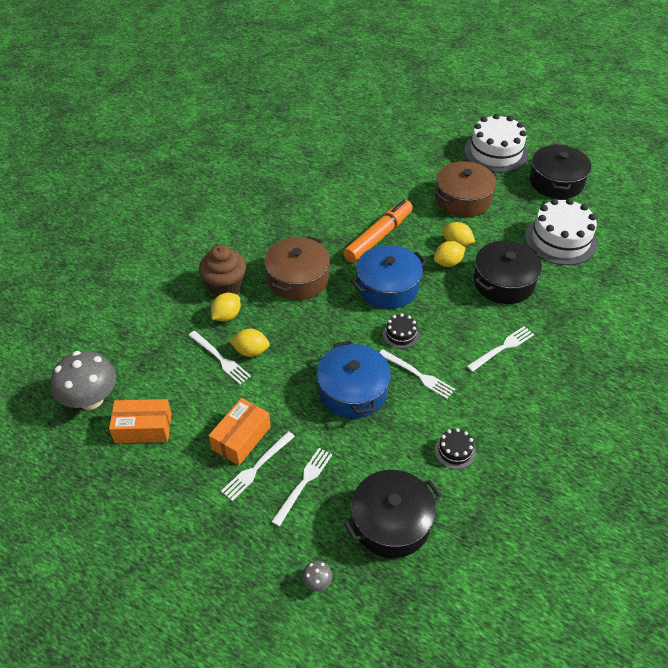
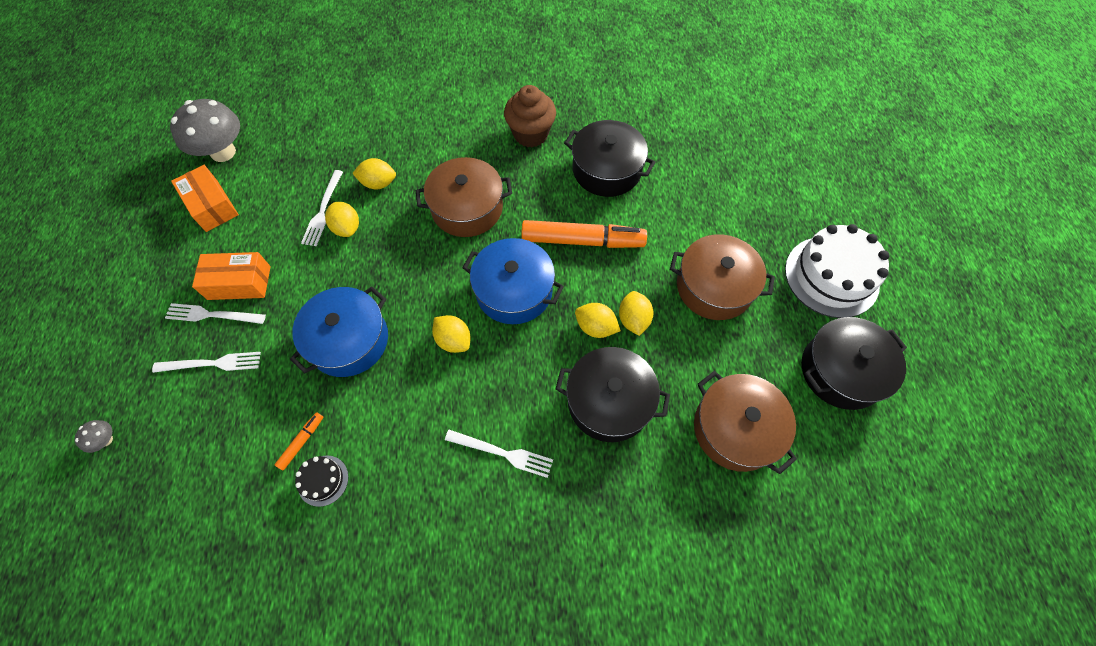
camera: 55 degrees right, 15 degrees up
(225, 286) = (415, 159): brown cupcake -> brown cupcake (530, 134)
(391, 523) = (201, 467): black pot -> black pot (606, 170)
(400, 334) = (453, 340): black cake -> yellow lemon
(415, 452) = (302, 442): none -> orange marker
(418, 375) = (407, 388): white fork -> none
(560, 240) = (735, 429): white cake -> brown pot

